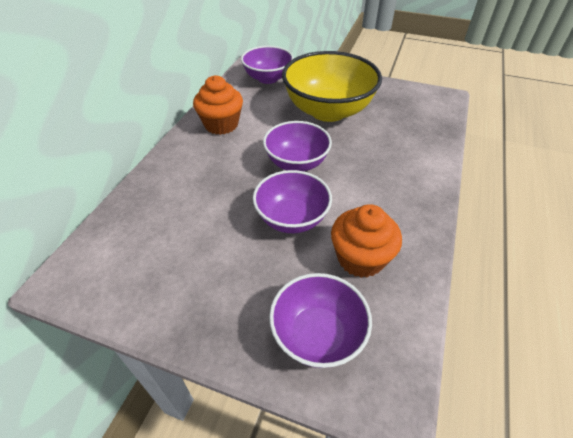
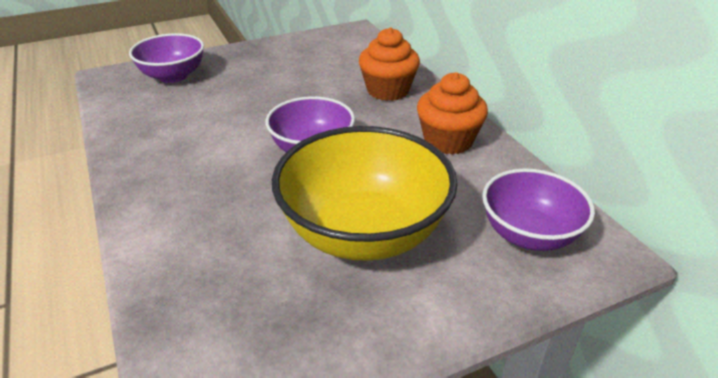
camera: 135 degrees right, 10 degrees down
(292, 218) = (258, 111): purple bowl -> none
(360, 258) = (173, 117): orange cupcake -> orange cupcake (388, 90)

